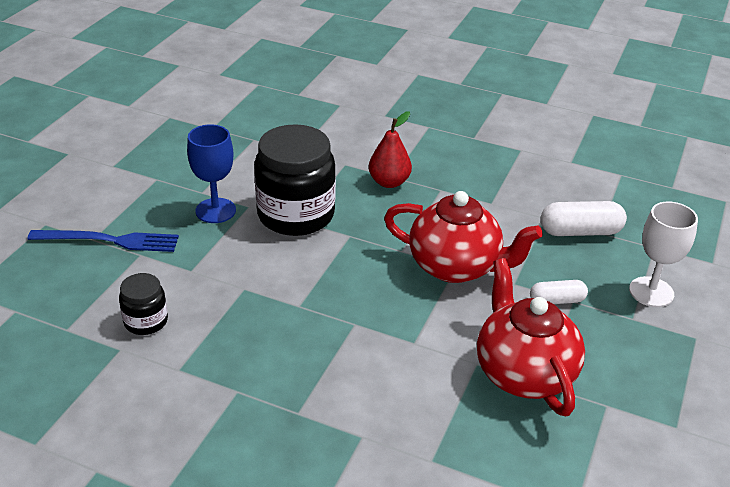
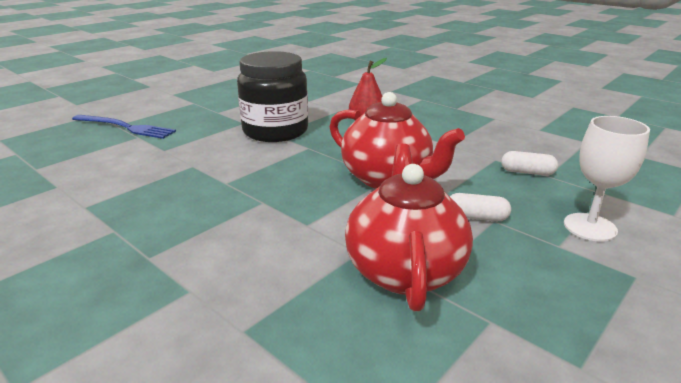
camera: 20 degrees right, 10 degrees down
(146, 321) = (96, 173): black jar -> none
(215, 211) = (217, 122): blue goblet -> none
(580, 231) = (527, 172): white capsule -> white capsule, size x0.62

